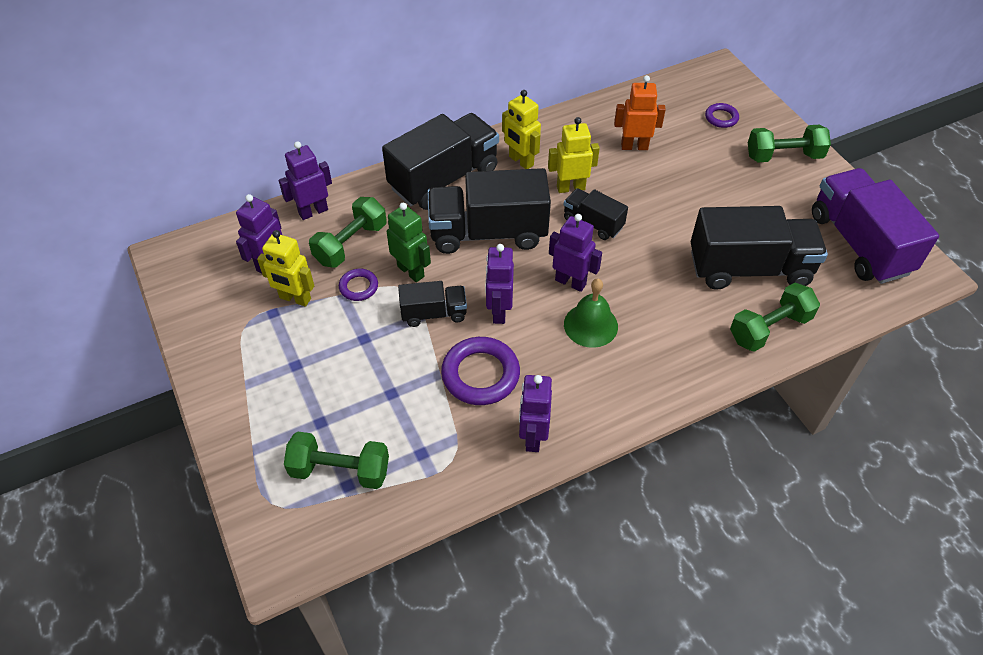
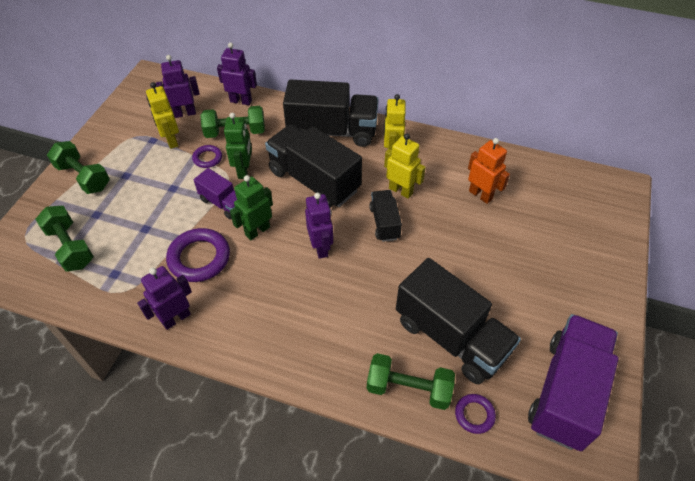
camera: 45 degrees right, 0 degrees up
(434, 313) = (223, 203): black truck -> purple truck
(498, 311) = (257, 231): purple robot -> green robot
(590, 325) = (296, 283): green bell -> none
(721, 118) = (575, 220): purple ring -> purple ring (474, 415)
(783, 156) = (590, 282): green dumbbell -> green dumbbell (84, 177)

